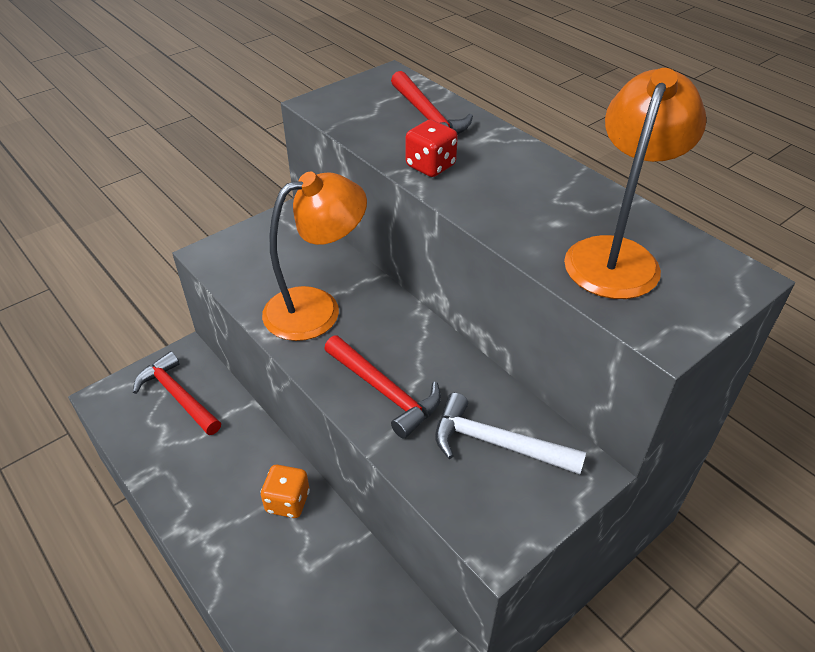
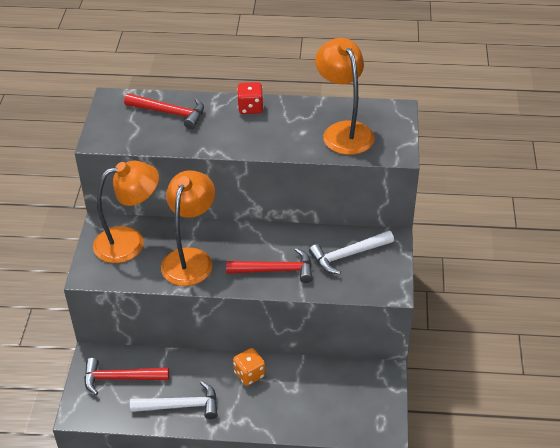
camera: 45 degrees left, 0 degrees up
(185, 473) = (180, 406): none -> white hammer
(287, 250) = (129, 242): none -> orange lamp
(430, 166) = (211, 139): red dice -> red dice (250, 108)

